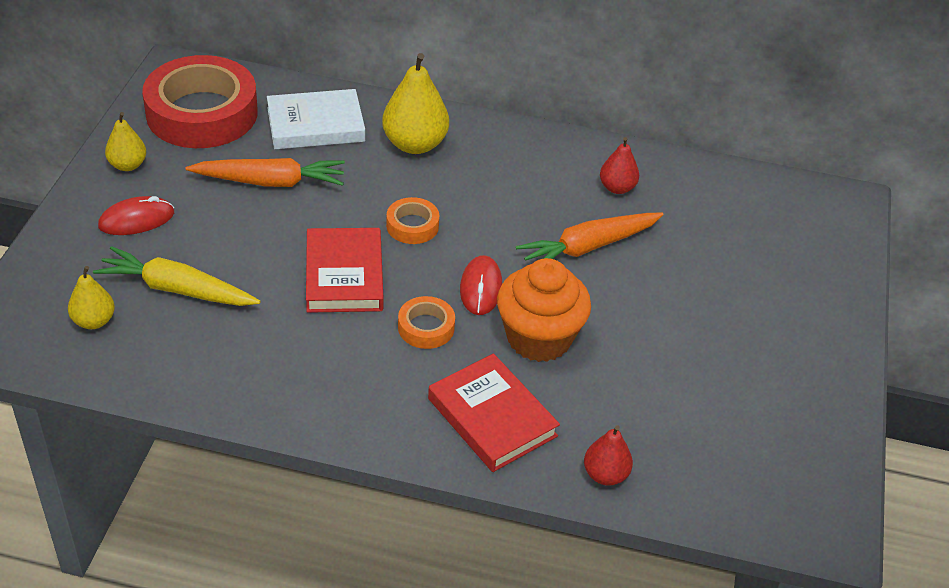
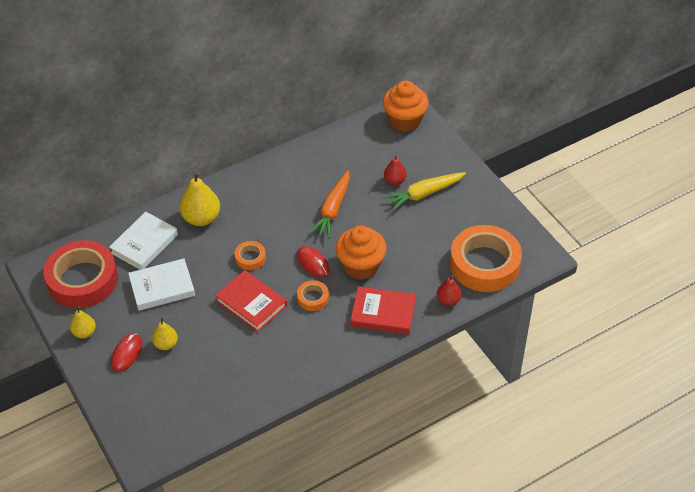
camera: 40 degrees left, 5 degrees up
(94, 321) = (174, 411): yellow pear -> yellow pear (166, 344)
(176, 289) = (189, 368): yellow carrot -> yellow carrot (423, 194)
(271, 182) = (162, 287): orange carrot -> white book
(617, 188) = (311, 172): red pear -> red pear (394, 181)
(722, 470) = (484, 264): none -> orange tape
(825, 214) = (404, 120): none -> orange cupcake

